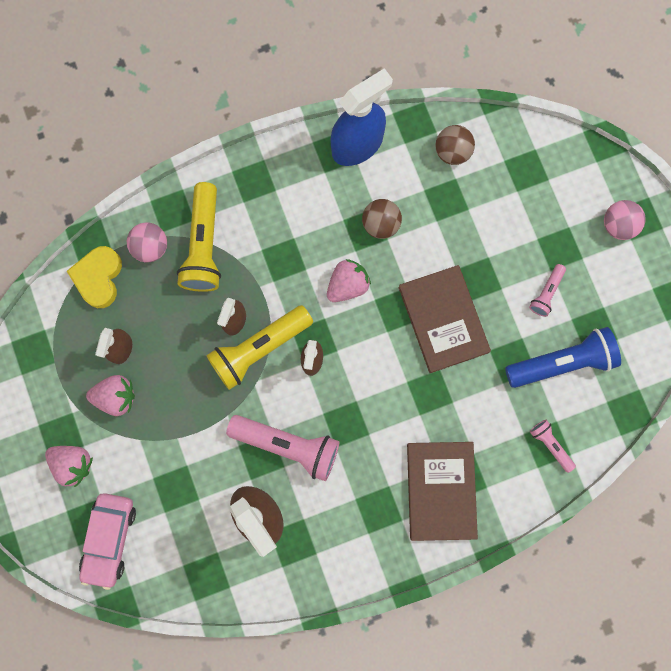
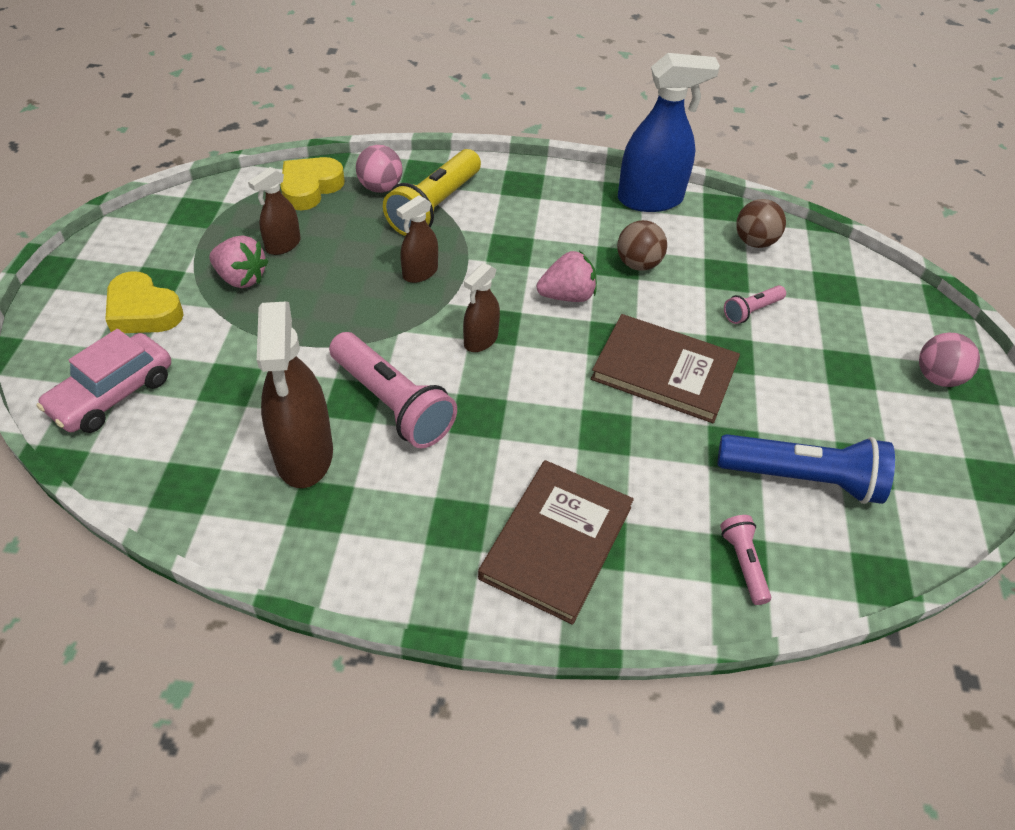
camera: 25 degrees right, 30 degrees down
(73, 464) = (143, 311): pink strawberry -> yellow heart
(259, 349) = (427, 305): yellow flashlight -> none
(443, 319) = (664, 371): brown book -> brown book turned 75 degrees counterclockwise
(546, 293) = (812, 401): pink flashlight -> pink flashlight (751, 311)

